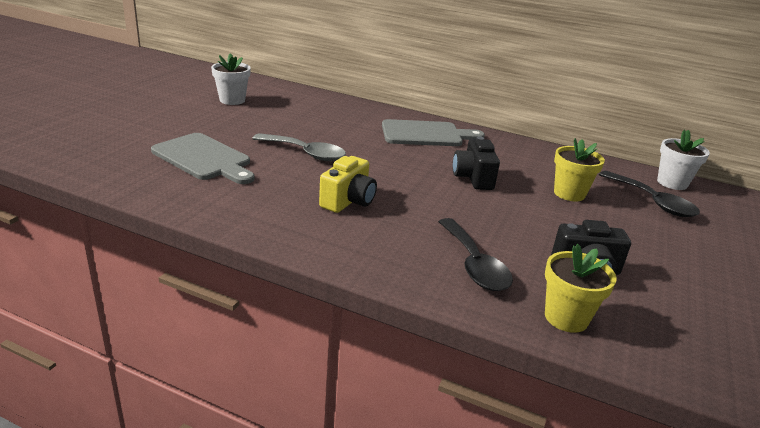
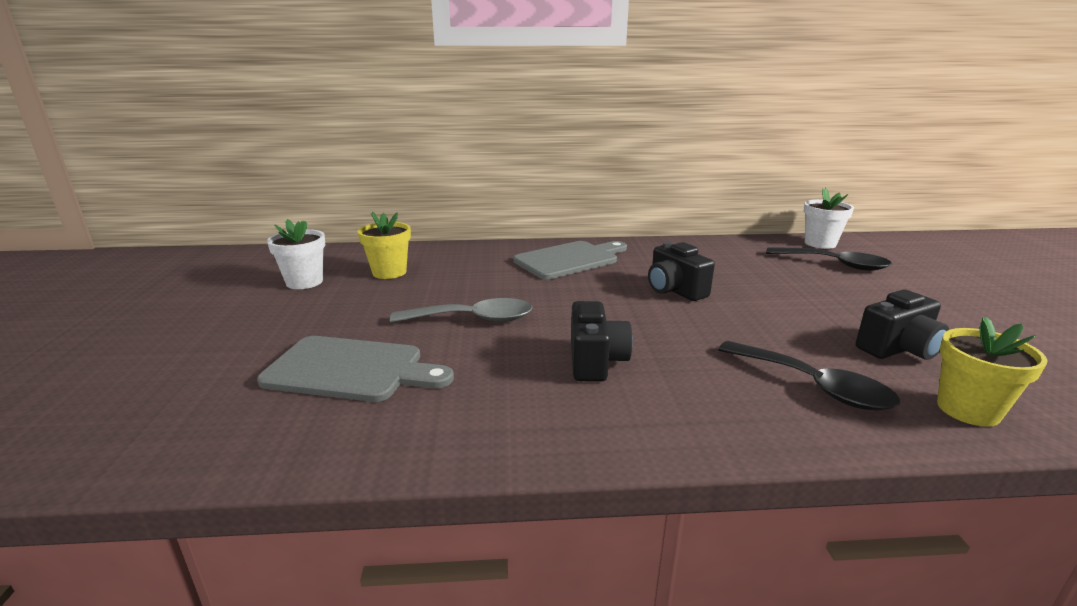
camera: 25 degrees left, 5 degrees down
(348, 201) = (595, 361): yellow camera -> black camera
(569, 194) = (769, 278): yellow flower pot -> yellow flower pot (389, 272)

